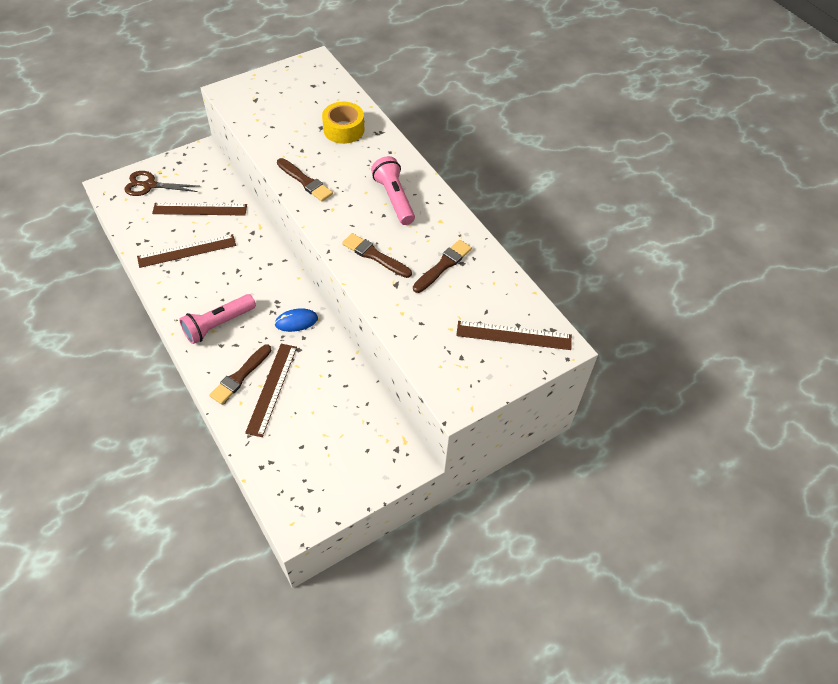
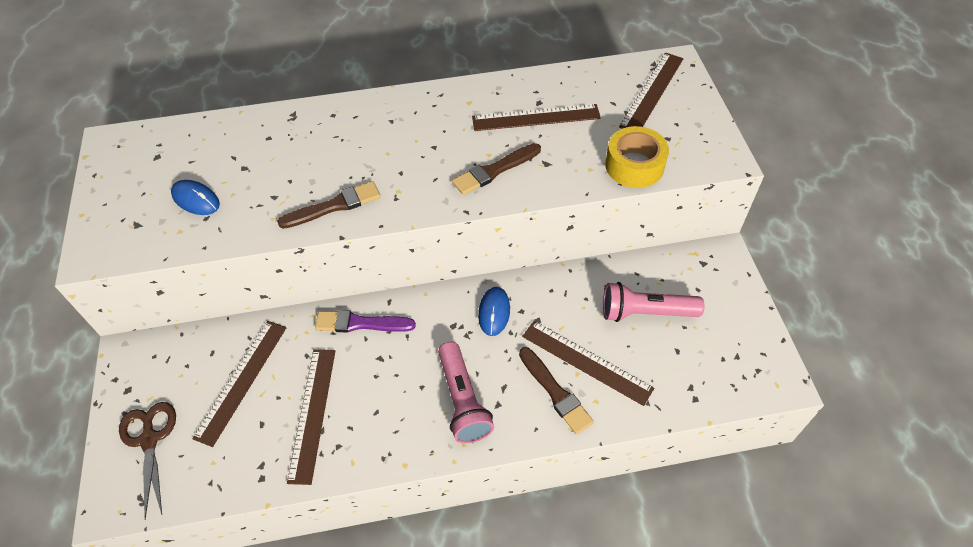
camera: 65 degrees left, 0 degrees up
(150, 185) = (150, 439): brown scissors -> brown scissors turned 135 degrees clockwise
(261, 251) = (360, 323): none -> purple brush
(285, 116) = (196, 199): none -> blue mouse
(343, 129) = (264, 146): yellow tape -> yellow tape (634, 166)
(394, 198) = (412, 131): pink flashlight -> pink flashlight (645, 312)
(443, 265) = (536, 117): brown brush -> brown ruler

